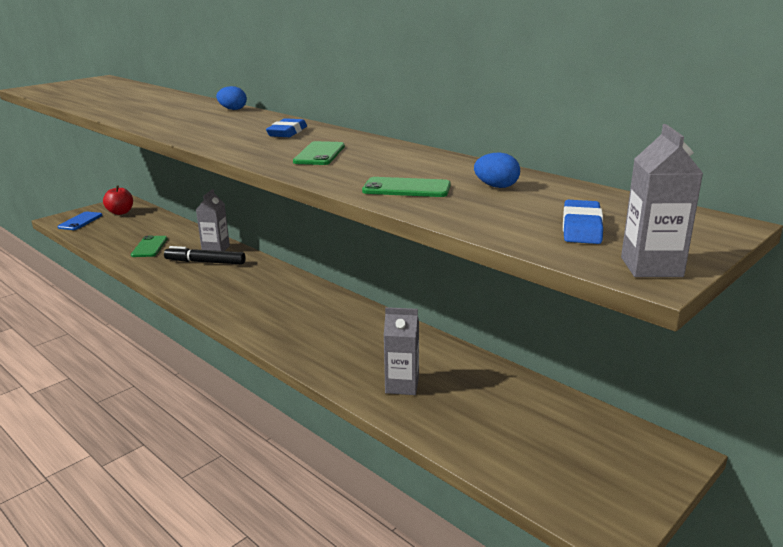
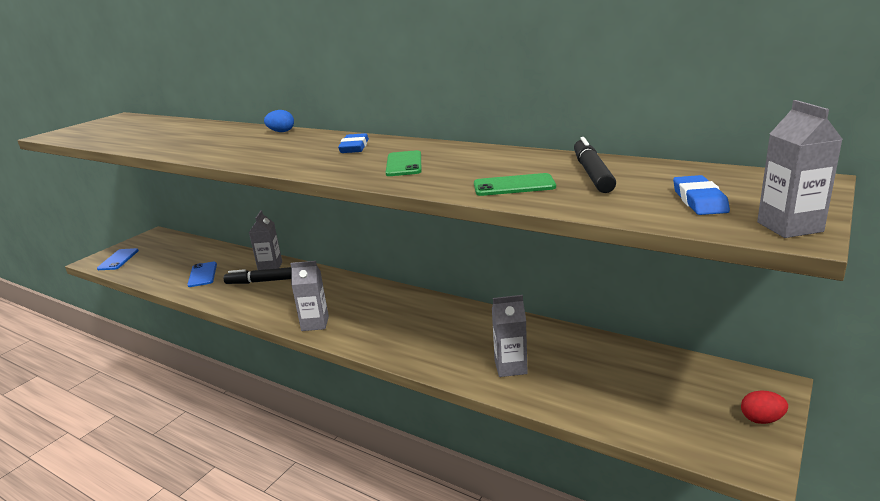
camera: 10 degrees left, 0 degrees up
(120, 212) = (156, 245): red apple -> none
(149, 247) = (202, 274): green phone -> blue phone
(231, 310) = (315, 324): none -> grey carton
(496, 186) = (592, 173): blue egg -> black marker
(643, 487) = (761, 419): none -> red egg

